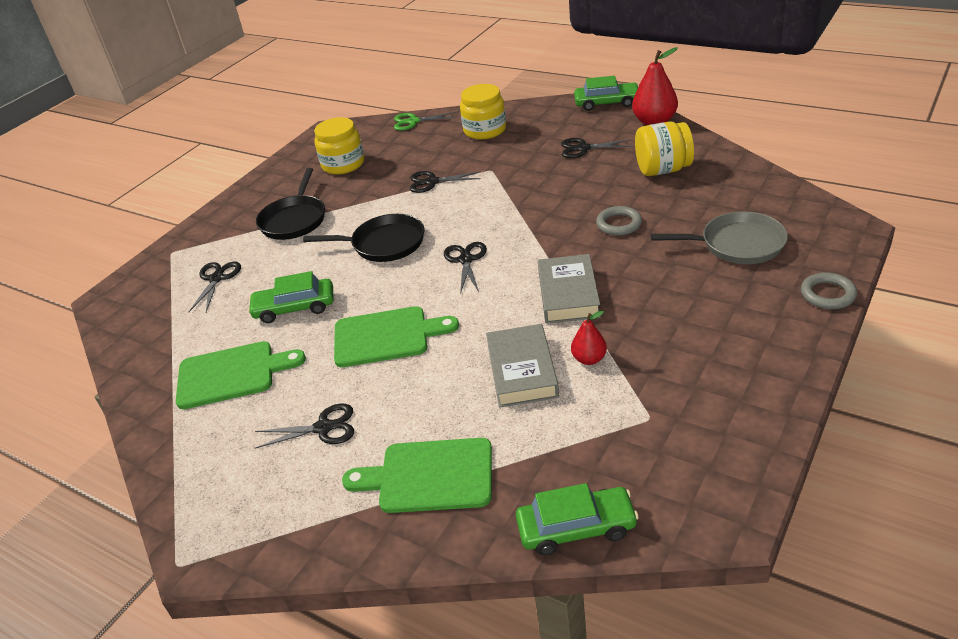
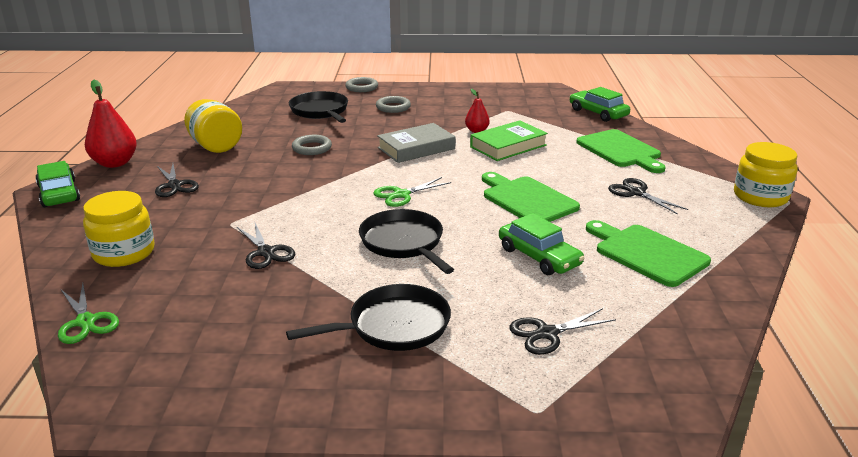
camera: 125 degrees left, 10 degrees down
(343, 164) = (233, 342): yellow jar -> yellow jar (760, 197)
(466, 260) = (401, 195): black scissors -> green scissors
(522, 371) = (508, 146): grey book -> green book
(722, 306) = (393, 107): none -> grey ring
(737, 244) = (320, 111): grey pan -> black pan

